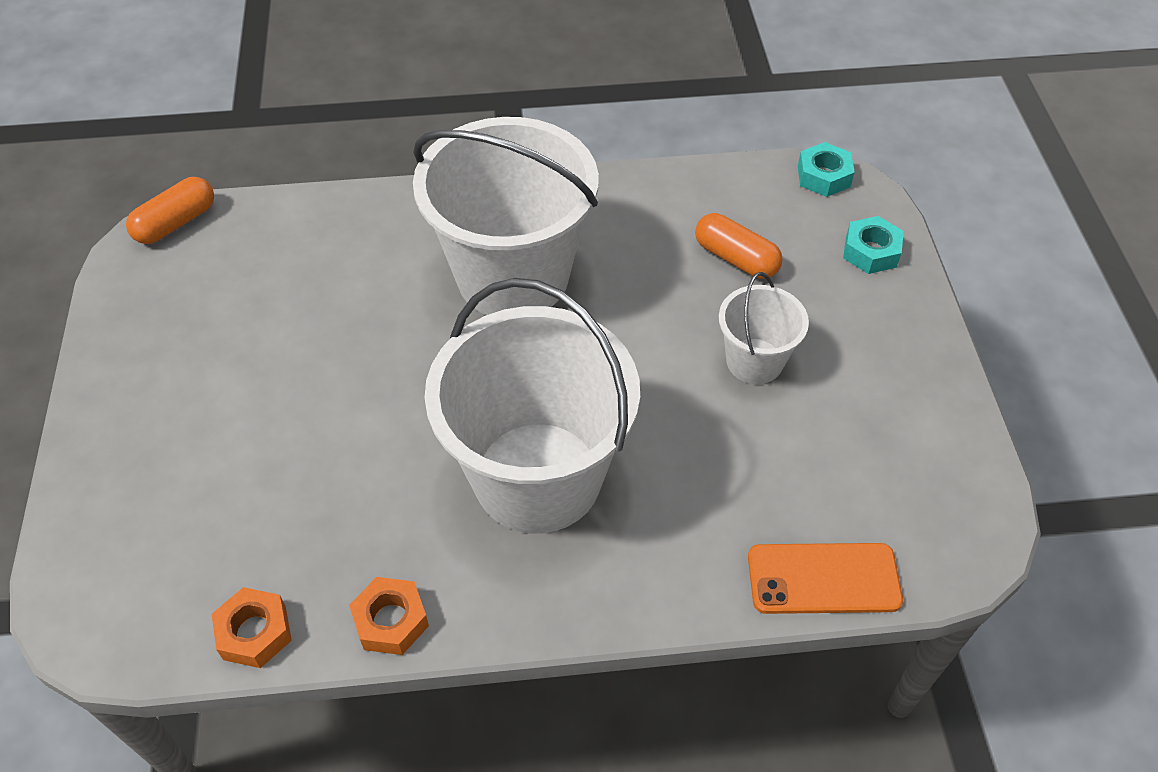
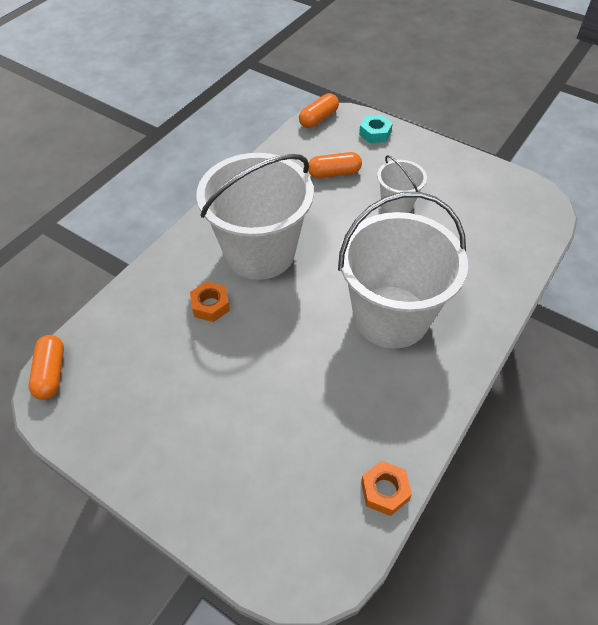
camera: 50 degrees left, 0 degrees up
(391, 621) = (426, 424): orange nut -> orange nut (210, 305)
(823, 176) = (318, 119): turquoise nut -> orange capsule
(823, 579) = (526, 255): orange phone -> none

